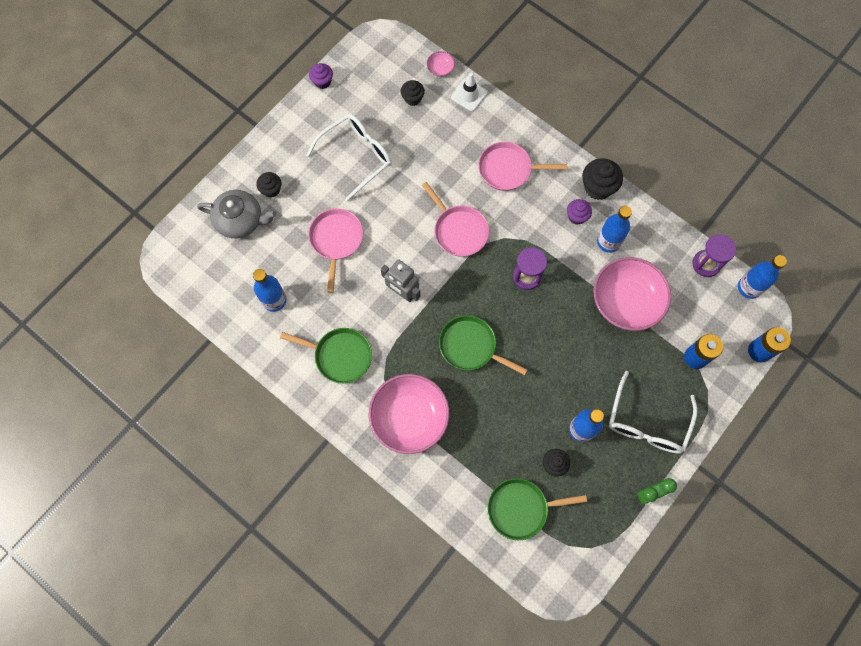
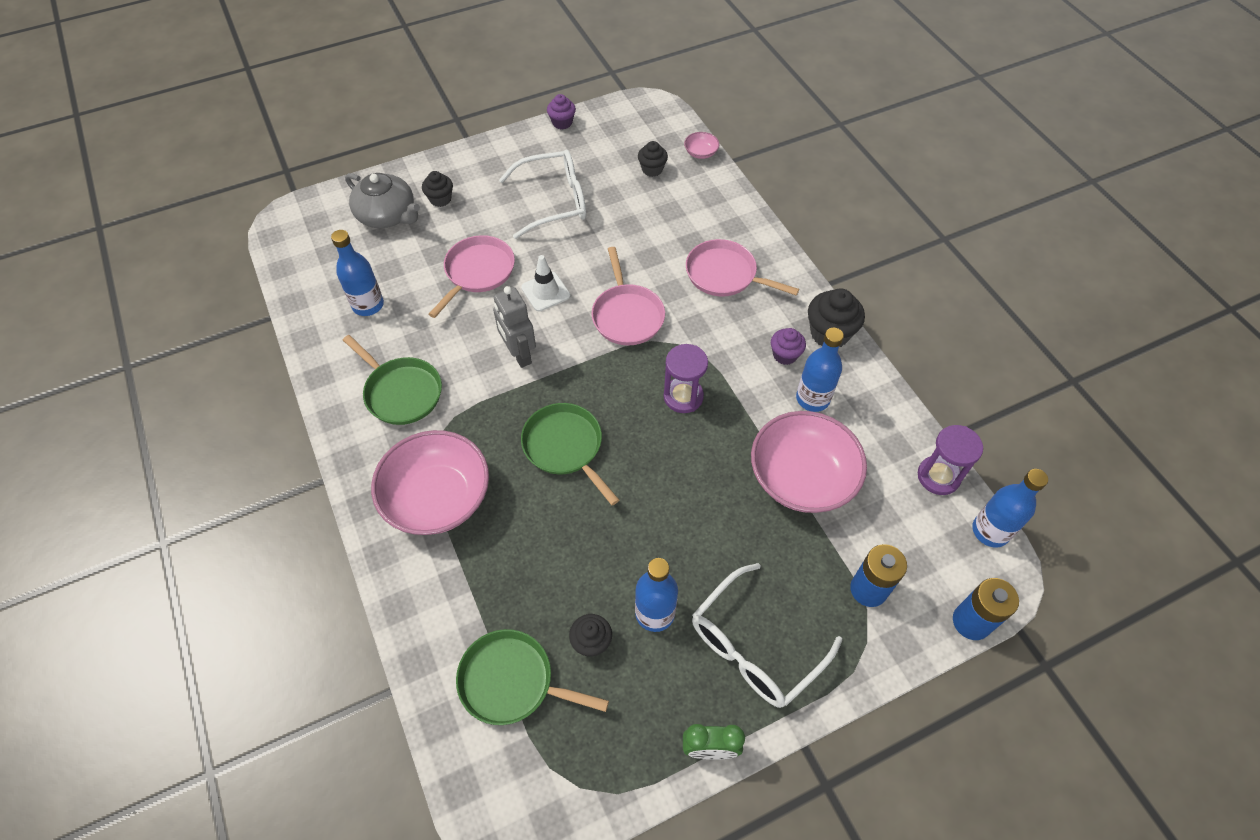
camera: 25 degrees right, 15 degrees down
(469, 95) = (719, 187): white traffic cone -> white traffic cone (545, 292)

